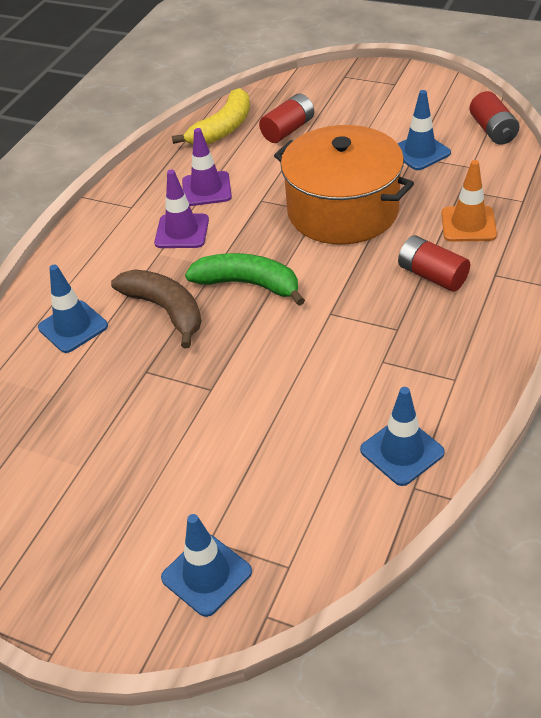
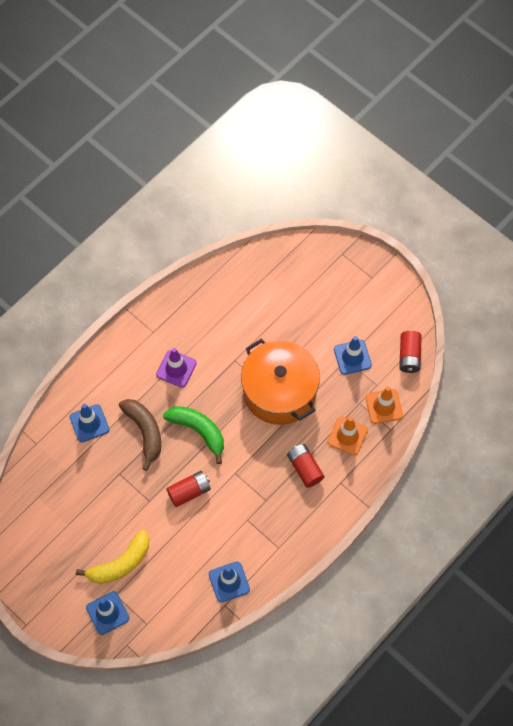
camera: 15 degrees right, 20 degrees up
(206, 189) = (205, 335): purple traffic cone -> none
(223, 129) = (237, 277): yellow banana -> yellow banana (120, 563)
(288, 130) = (279, 297): red battery -> red battery (189, 492)
(496, 182) = (384, 406): none -> orange traffic cone

